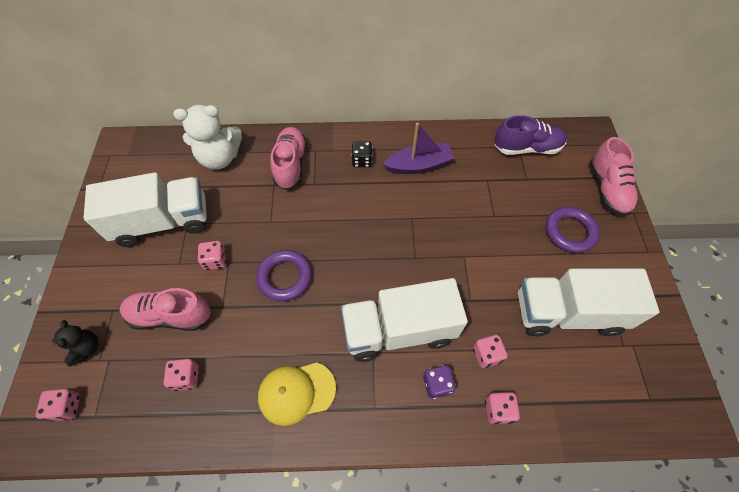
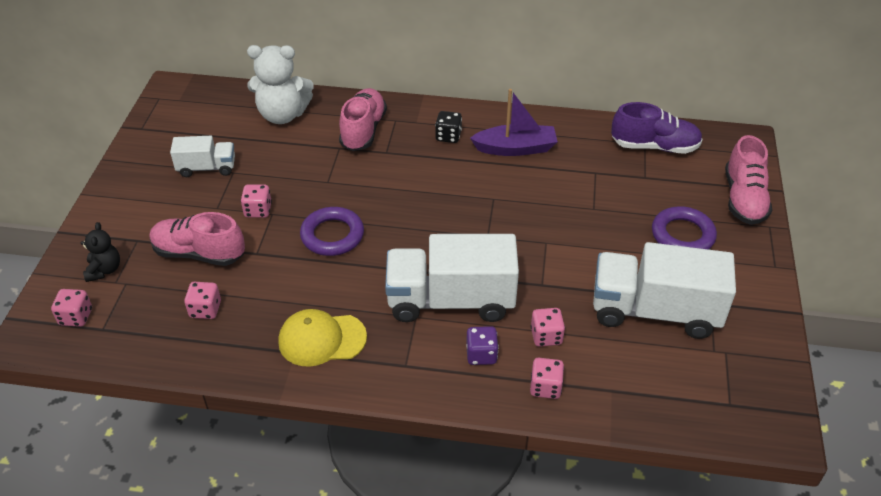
camera: 10 degrees right, 15 degrees down
(163, 222) = (207, 168): white truck -> white truck, size x0.53

